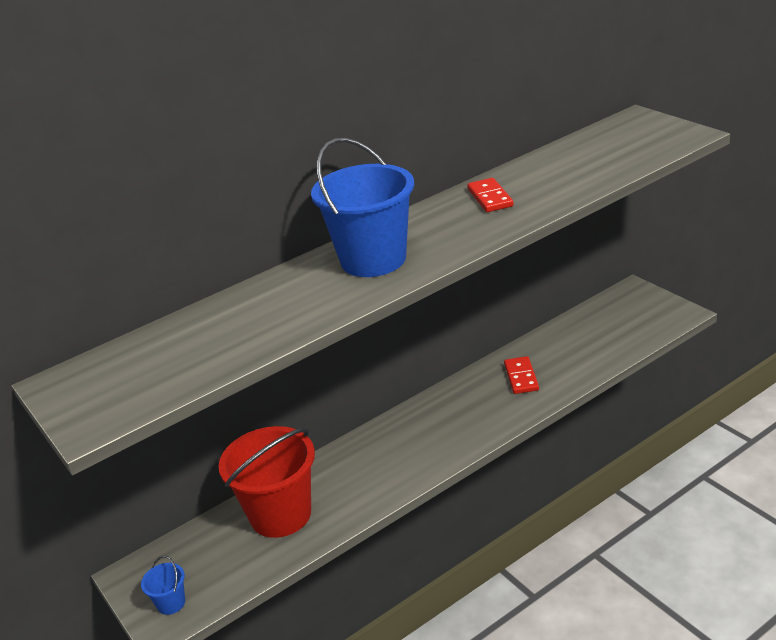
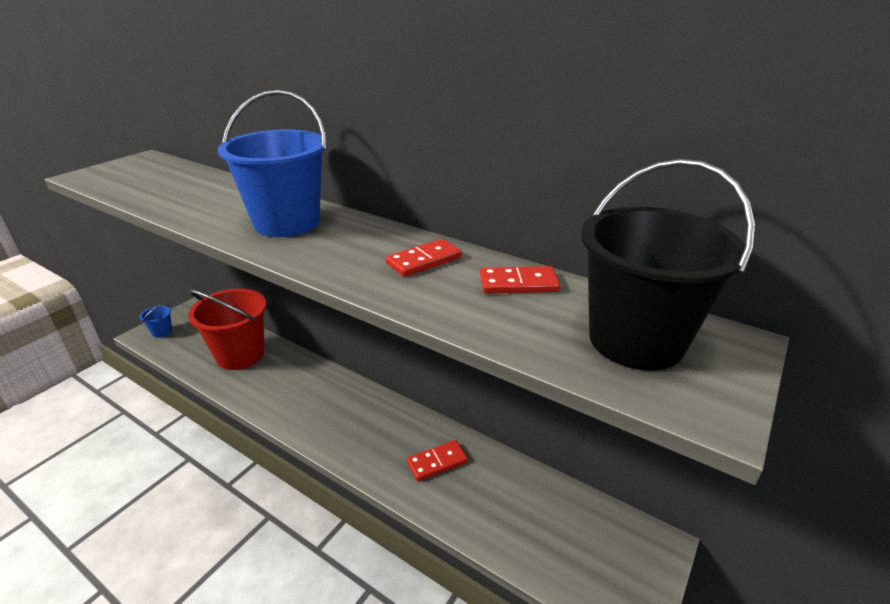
camera: 65 degrees right, 0 degrees up
(543, 167) = (518, 283): none -> red domino
(625, 141) = (636, 340): none -> black bucket

